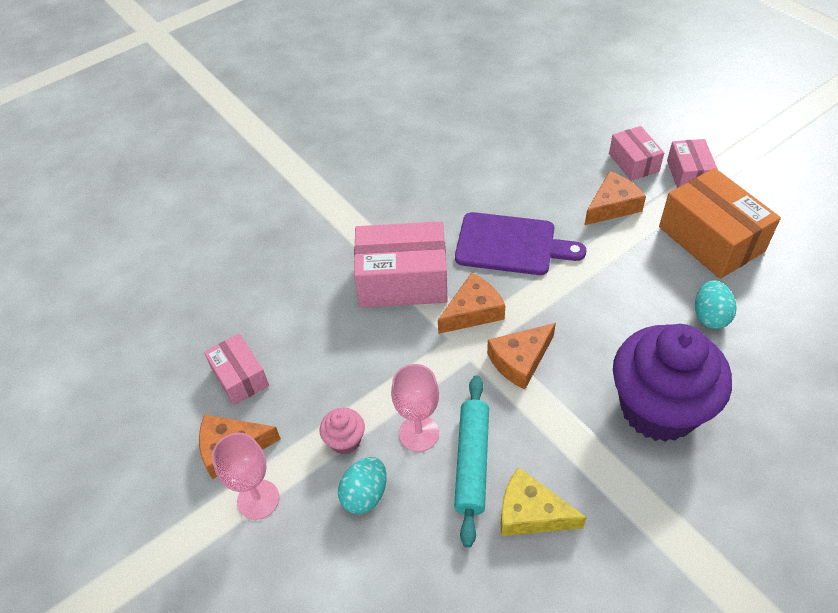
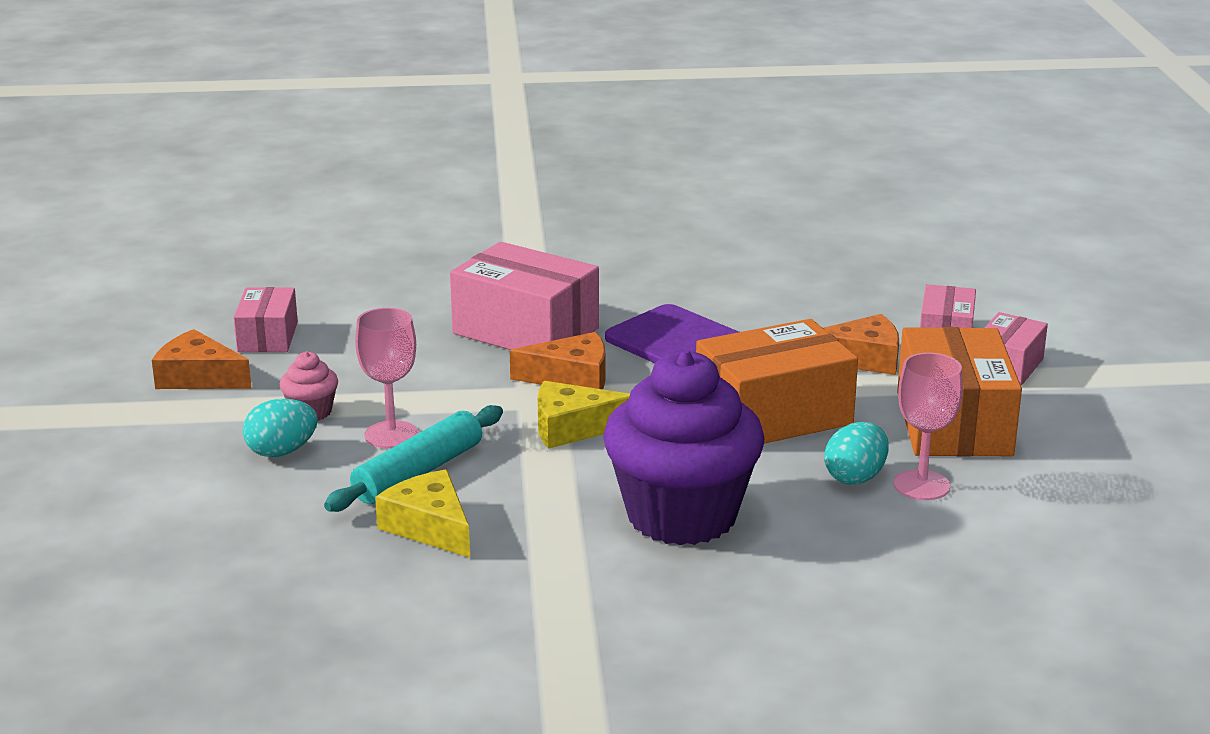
camera: 30 degrees right, 25 degrees down
(258, 499) = (179, 416): pink goblet -> pink goblet (921, 485)
(520, 360) = (573, 428): orange cheese -> yellow cheese
(616, 284) = (773, 415): none -> orange box

